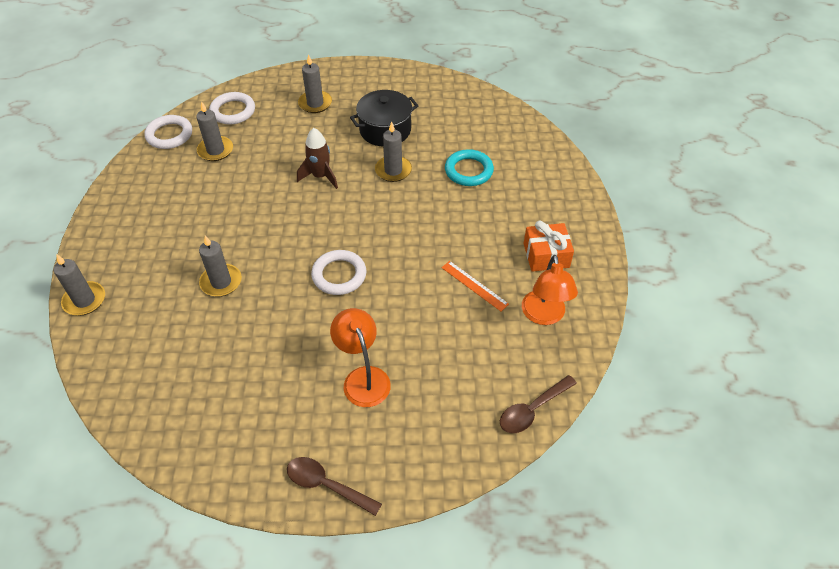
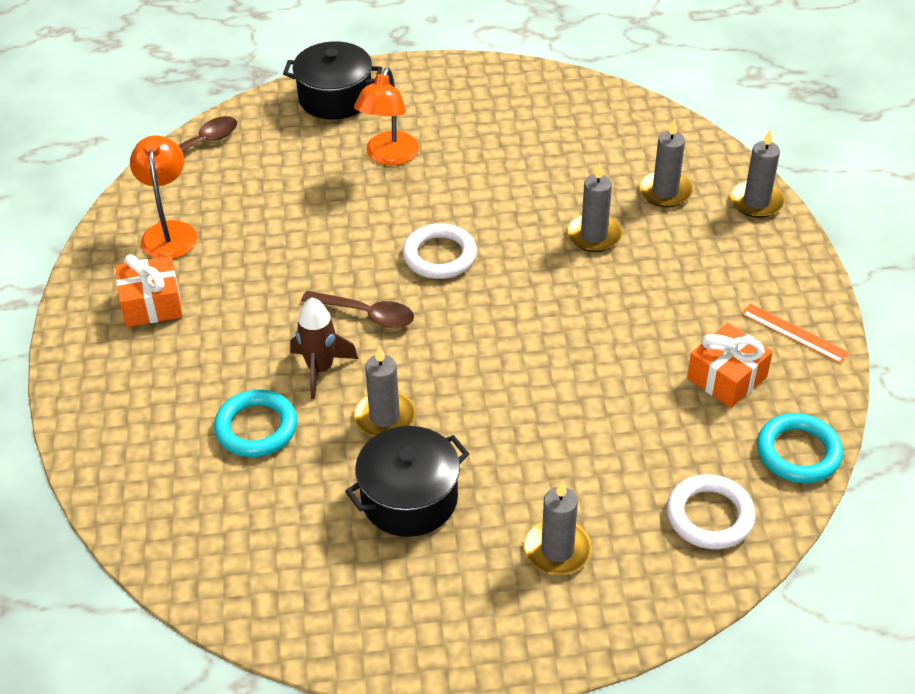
camera: 175 degrees right, 5 degrees down
(169, 135) = (798, 452): white ring -> turquoise ring
(184, 176) = (727, 377): none -> orange gift
(215, 150) = (700, 429): grey candle -> grey candle (665, 191)
(320, 176) = (504, 396): brown rocket -> brown rocket (320, 369)
(326, 485) = (410, 77): brown spoon -> brown spoon (366, 314)
(363, 378) = (388, 156): orange lamp -> orange lamp turned 45 degrees clockwise
(405, 462) = (335, 98): none -> black pot
(474, 285) = (256, 258): orange ruler -> orange ruler (794, 333)

